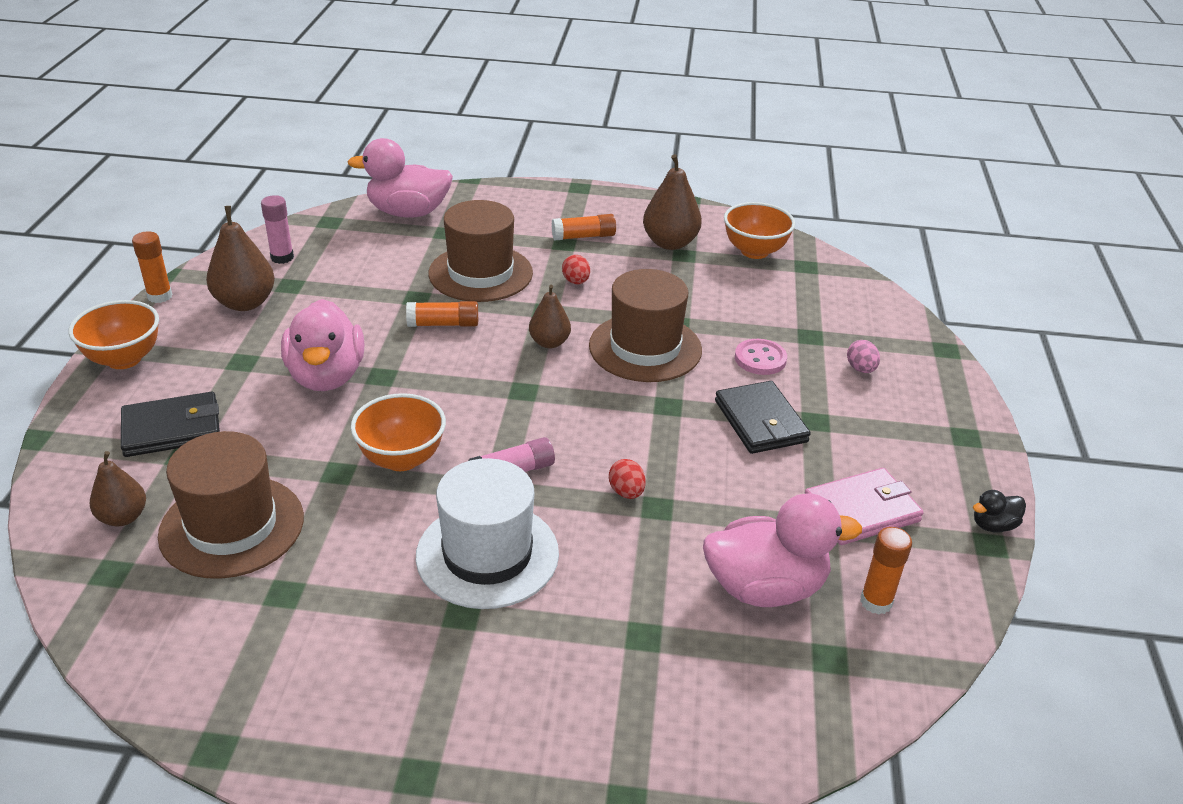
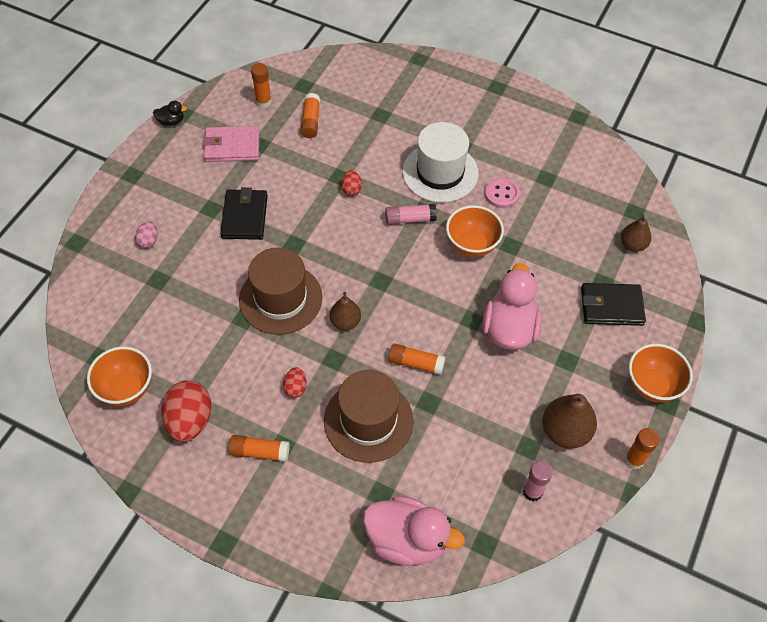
camera: 160 degrees left, 20 degrees up
(232, 526) = (572, 223): brown hat -> none
(670, 243) = (190, 421): brown pear -> red egg
(760, 359) = (208, 267): pink button -> pink button (501, 194)
(765, 587) = (311, 121): pink duck -> orange glue stick

